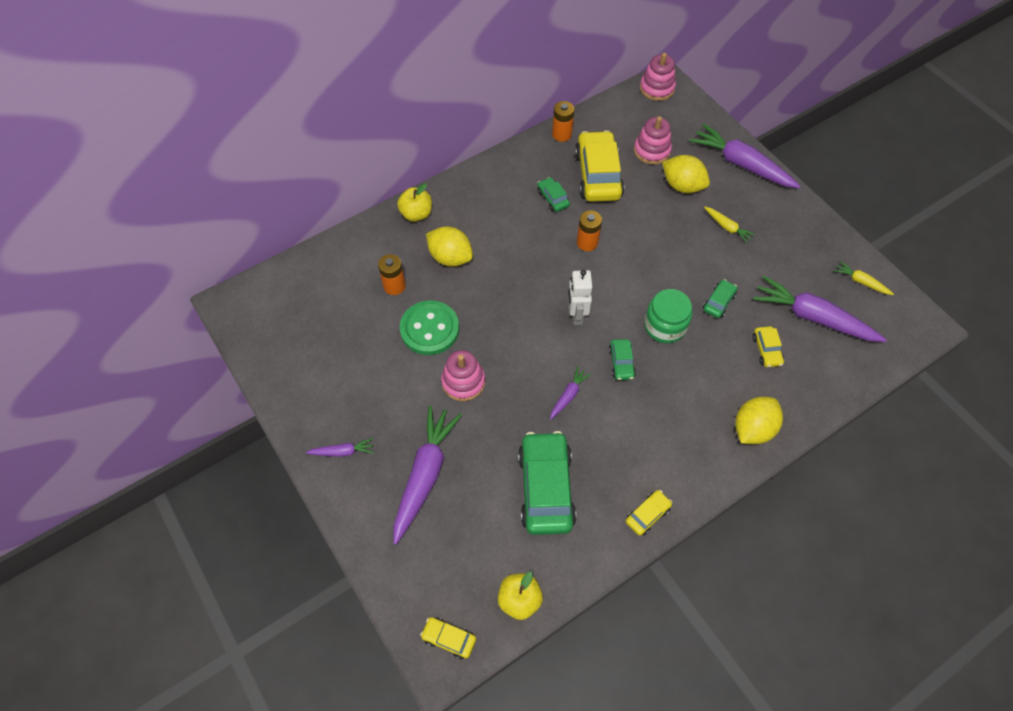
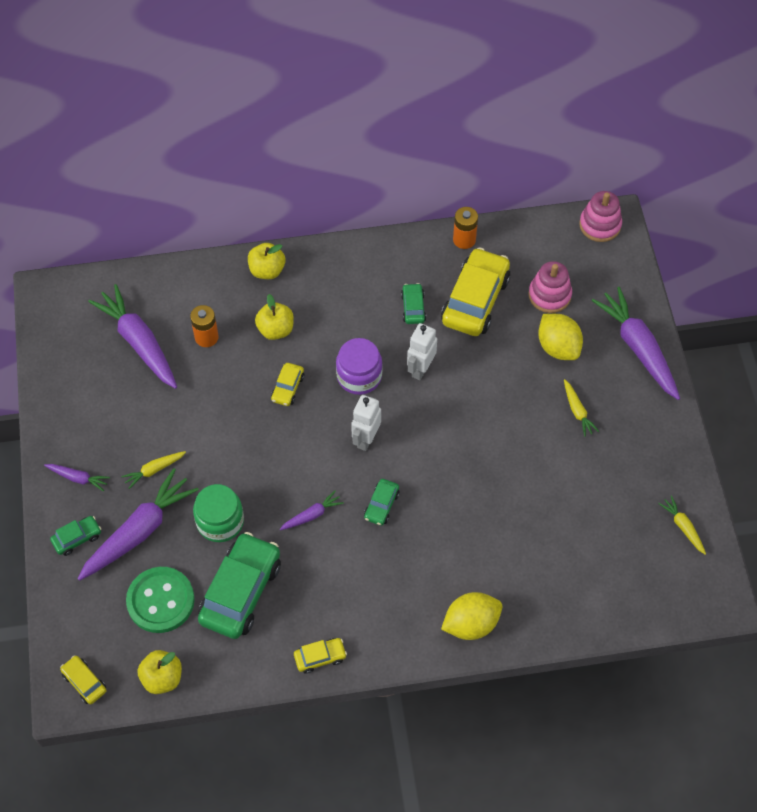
camera: 25 degrees right, 0 degrees up
(409, 415) = (154, 470): none -> yellow carrot
(429, 329) = (217, 394): green button -> green button (160, 601)
(450, 257) = (275, 329): yellow lemon -> yellow apple
(463, 382) = (220, 459): pink stacking toy -> none
(541, 267) = (359, 376): none -> purple jar
(587, 242) = (420, 369): orange battery -> white robot
(665, 326) = (447, 487): green jar -> green jar (220, 521)
(718, 302) = (517, 486): green car -> green car (77, 538)
(766, 350) = (535, 554): yellow car -> yellow car (287, 388)
(812, 317) = (605, 542): purple carrot -> purple carrot (139, 342)

